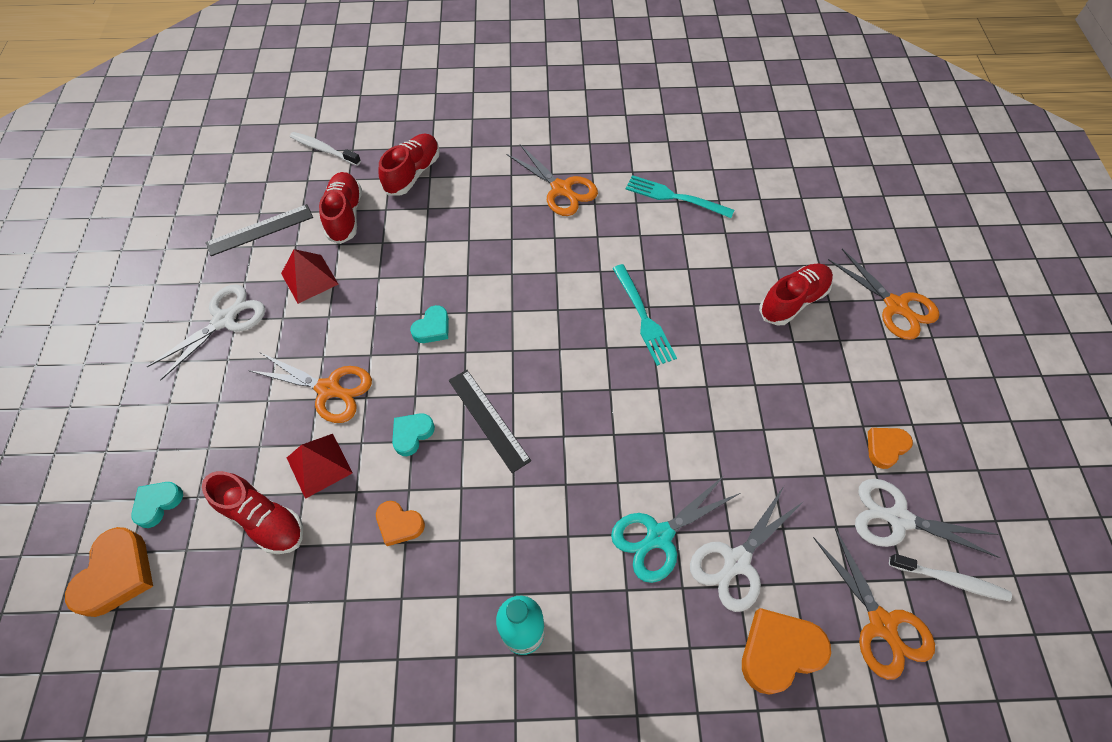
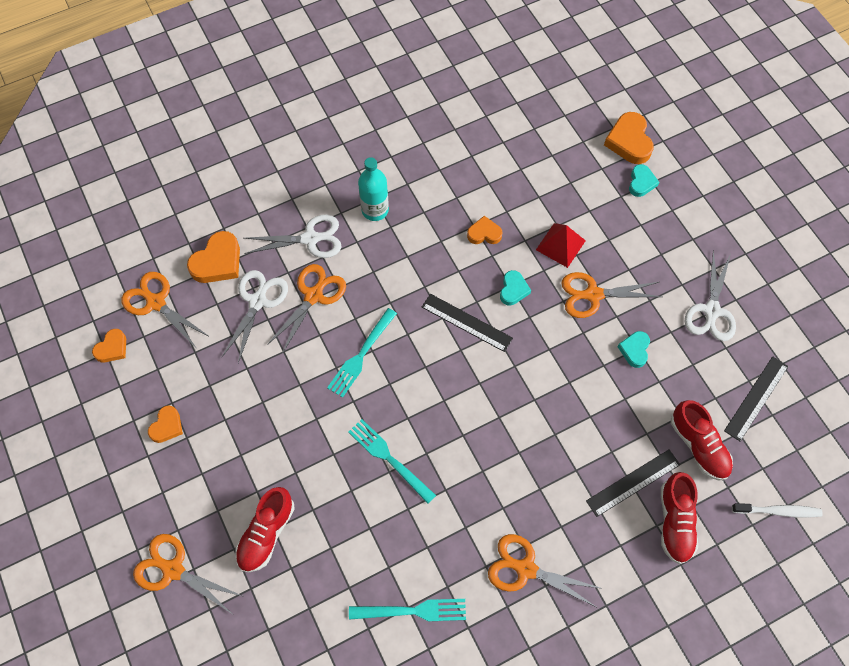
camera: 155 degrees right, 5 degrees up
(263, 519) = (570, 201): red shoe -> none
(309, 278) = (678, 373): red pyramid -> none
(425, 211) = (633, 483): none -> black ruler
(432, 328) = (552, 374): turquoise heart -> turquoise heart (634, 350)
(628, 434) = (361, 355): none -> turquoise fork
(659, 536) = (313, 296): turquoise scissors -> orange scissors
(898, 518) = (151, 375): white scissors -> white scissors (310, 239)
(950, 580) = (112, 348): white toothbrush -> orange heart

